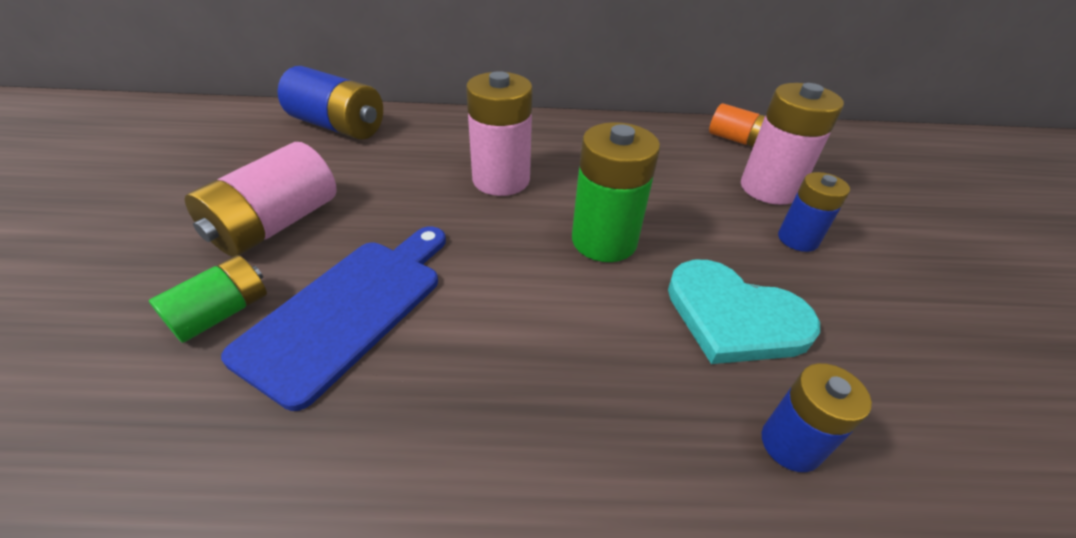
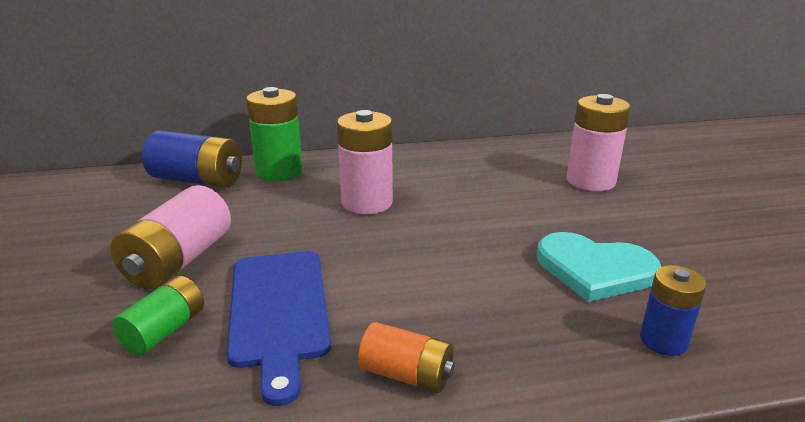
camera: 10 degrees left, 15 degrees down
(349, 309) = (278, 311): blue cutting board -> blue cutting board turned 150 degrees clockwise
(604, 241) = (473, 234): green battery -> green battery (279, 172)
(736, 140) = (552, 150): orange battery -> orange battery (406, 374)
(797, 239) = (624, 212): blue battery -> none

